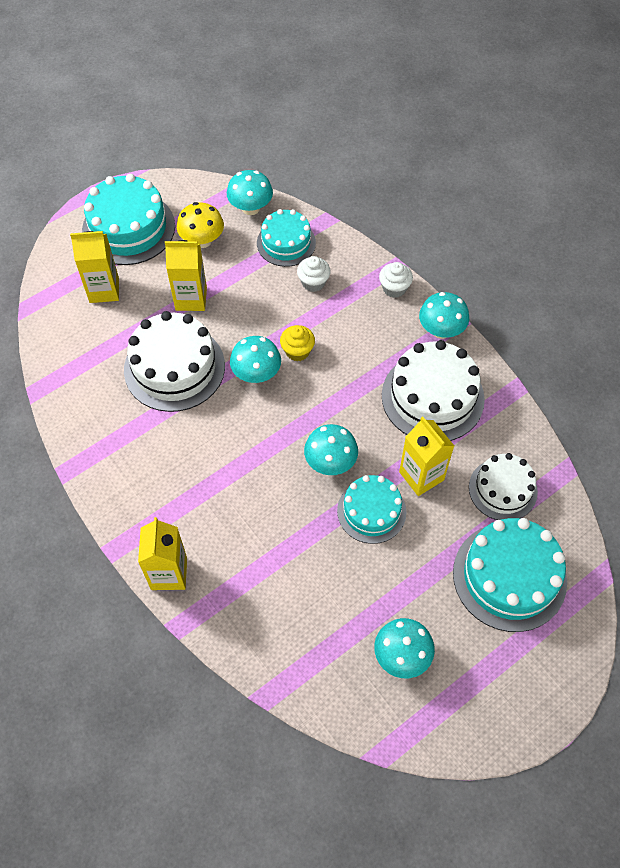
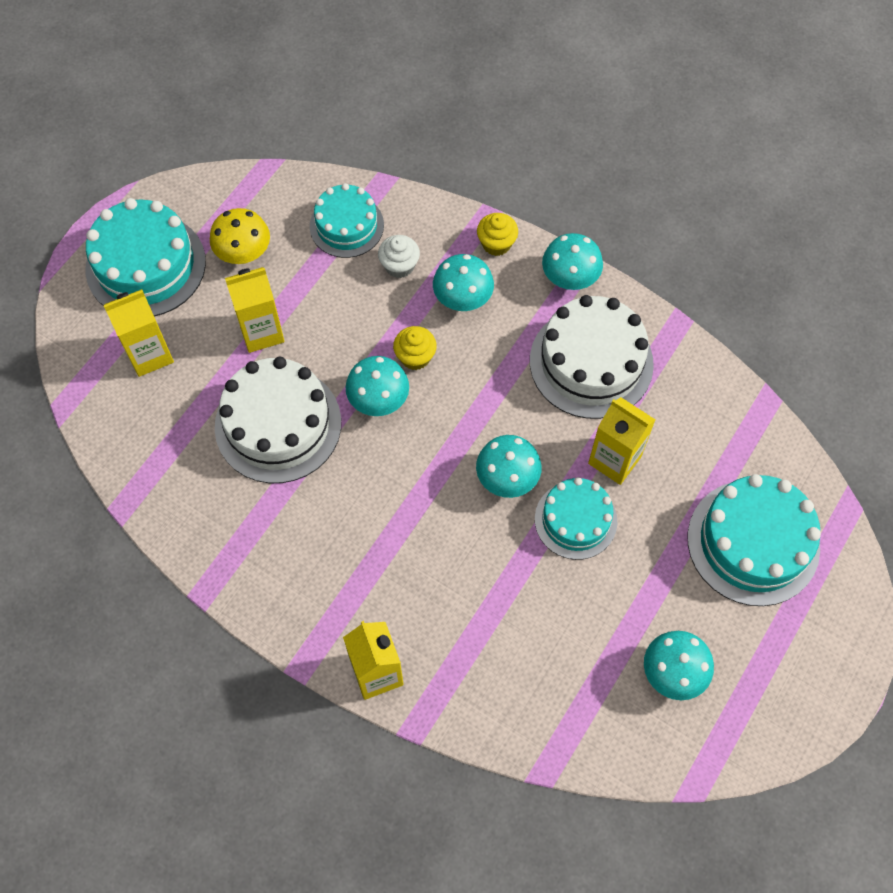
camera: 20 degrees left, 5 degrees up
(251, 208) = (285, 194): turquoise mushroom -> turquoise mushroom (463, 299)
(394, 288) = (496, 244): white cupcake -> yellow cupcake
(503, 489) = (709, 445): white cake -> none

